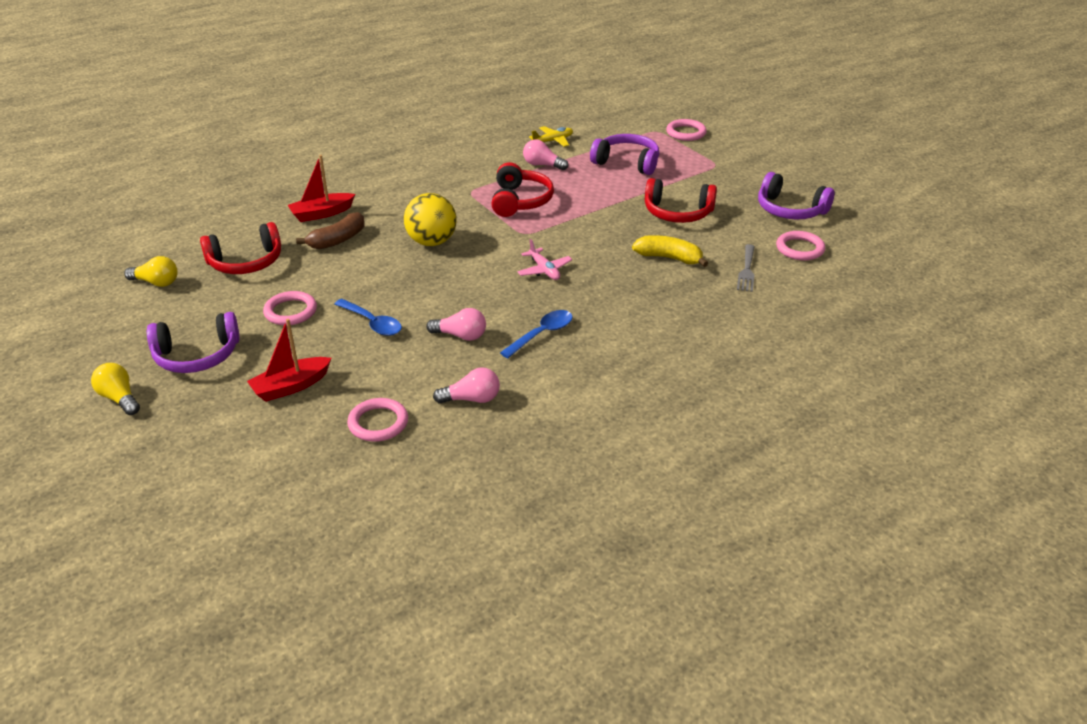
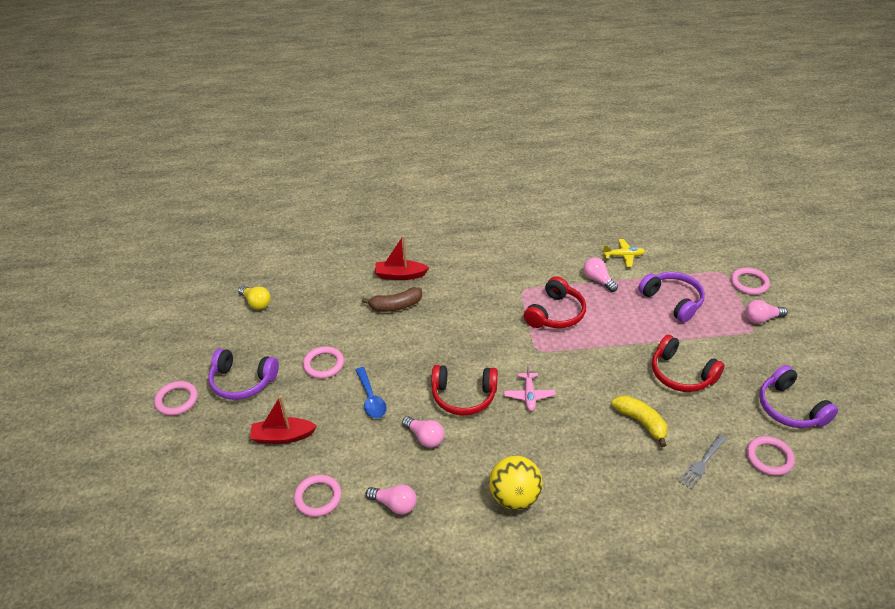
camera: 30 degrees right, 5 degrees up
(119, 398) = (176, 400): yellow light bulb -> pink ring
(246, 262) = (322, 305): red headphones -> red headphones (463, 396)
(432, 242) = (461, 333): yellow ball -> yellow ball (515, 497)
(542, 334) = (486, 462): blue spoon -> none
(717, 155) = (761, 319): none -> pink light bulb

